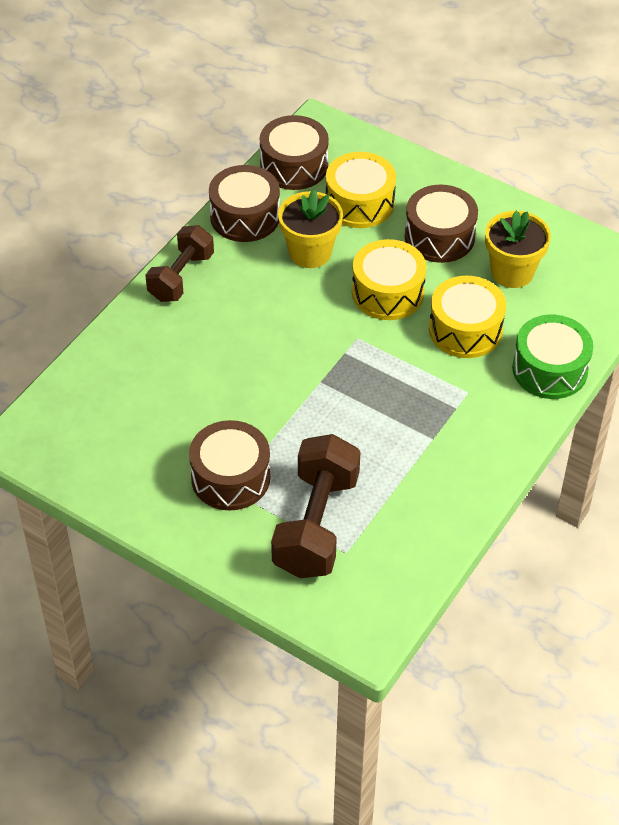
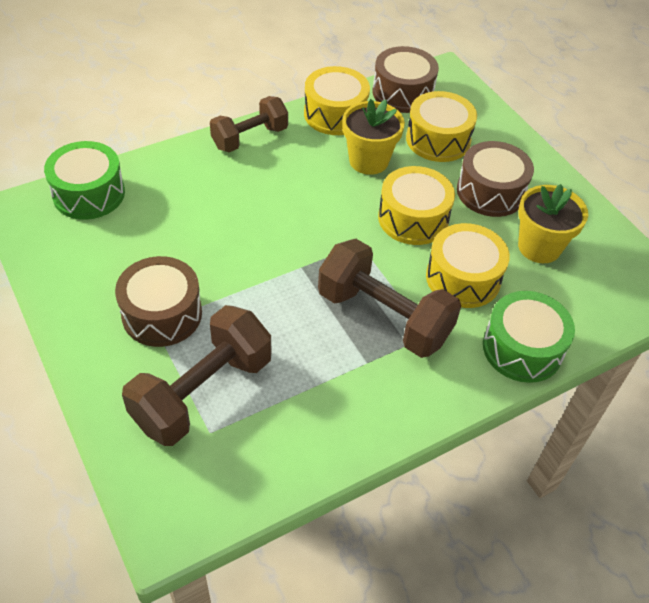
camera: 25 degrees right, 0 degrees up
(71, 400) = (89, 194): none -> green drum
(245, 216) = (335, 114): brown drum -> yellow drum
(421, 393) = (384, 316): none -> brown dumbbell

